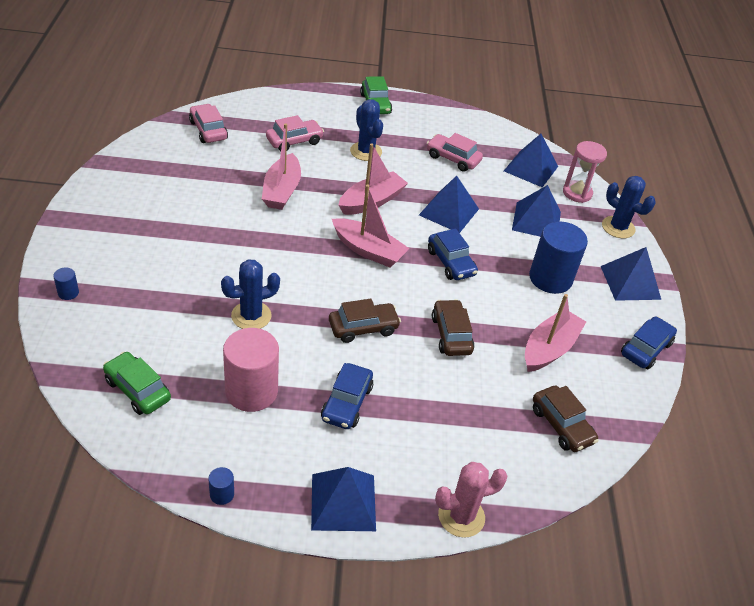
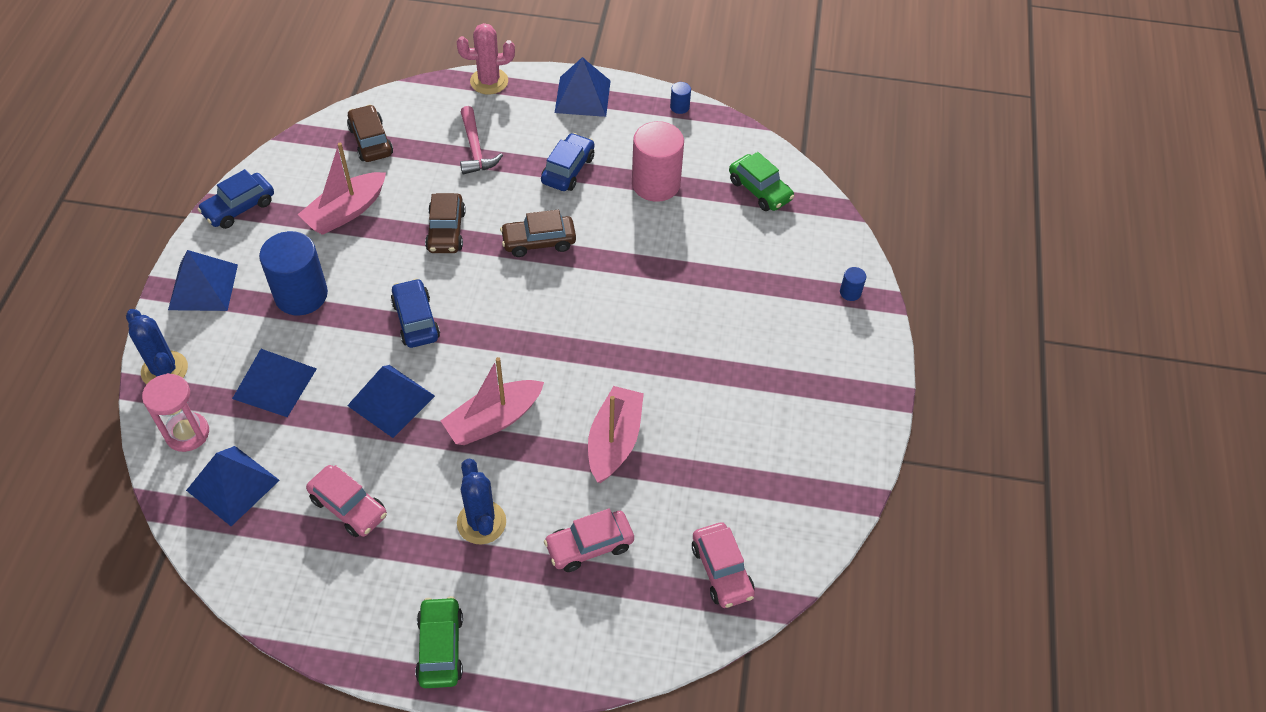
camera: 170 degrees left, 10 degrees up
(251, 316) = (656, 259): blue cactus -> none
(368, 250) = (513, 340): pink boat -> none
(450, 422) = (475, 149): none -> pink hammer

